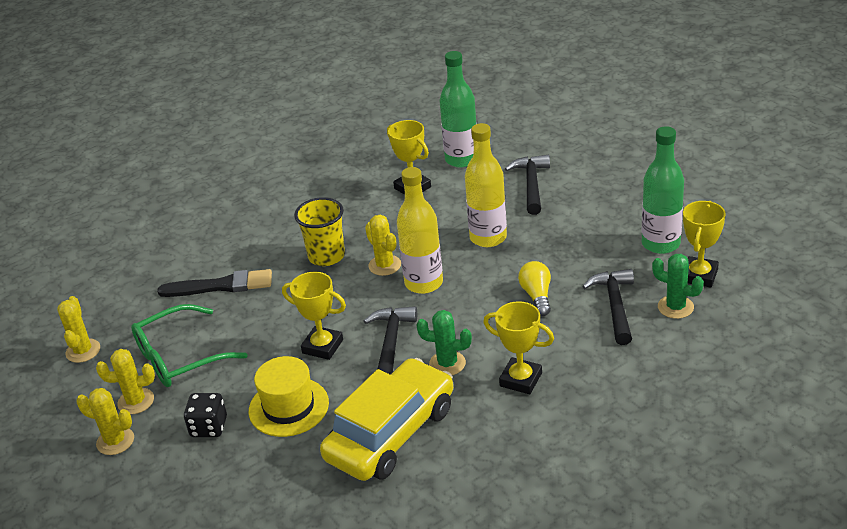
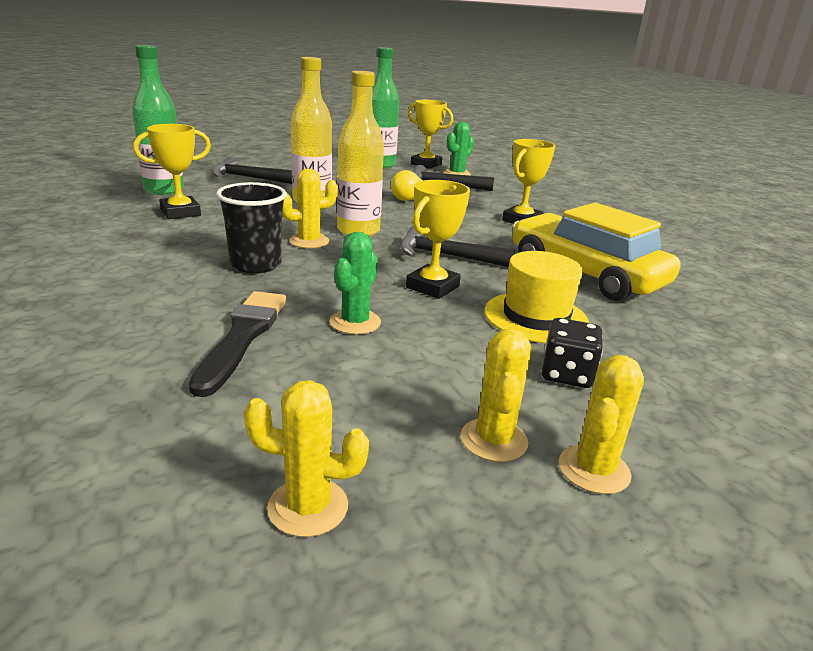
camera: 85 degrees left, 10 degrees down
(179, 357) = (397, 387): green glasses -> none
(326, 256) = (256, 265): yellow cup -> black cup
(447, 363) = (490, 240): green cactus -> green cactus (355, 322)

